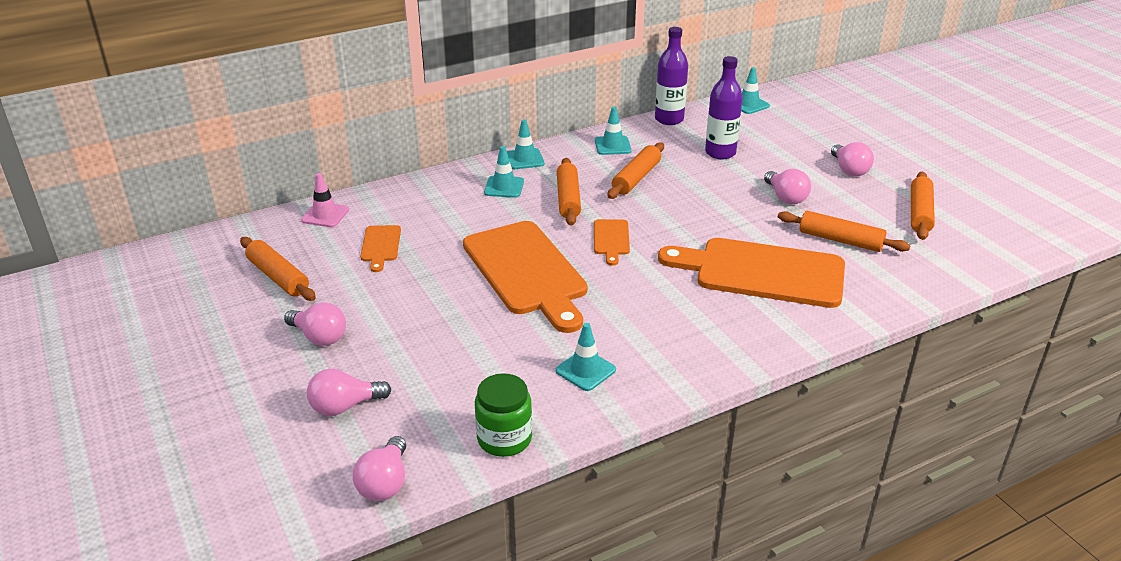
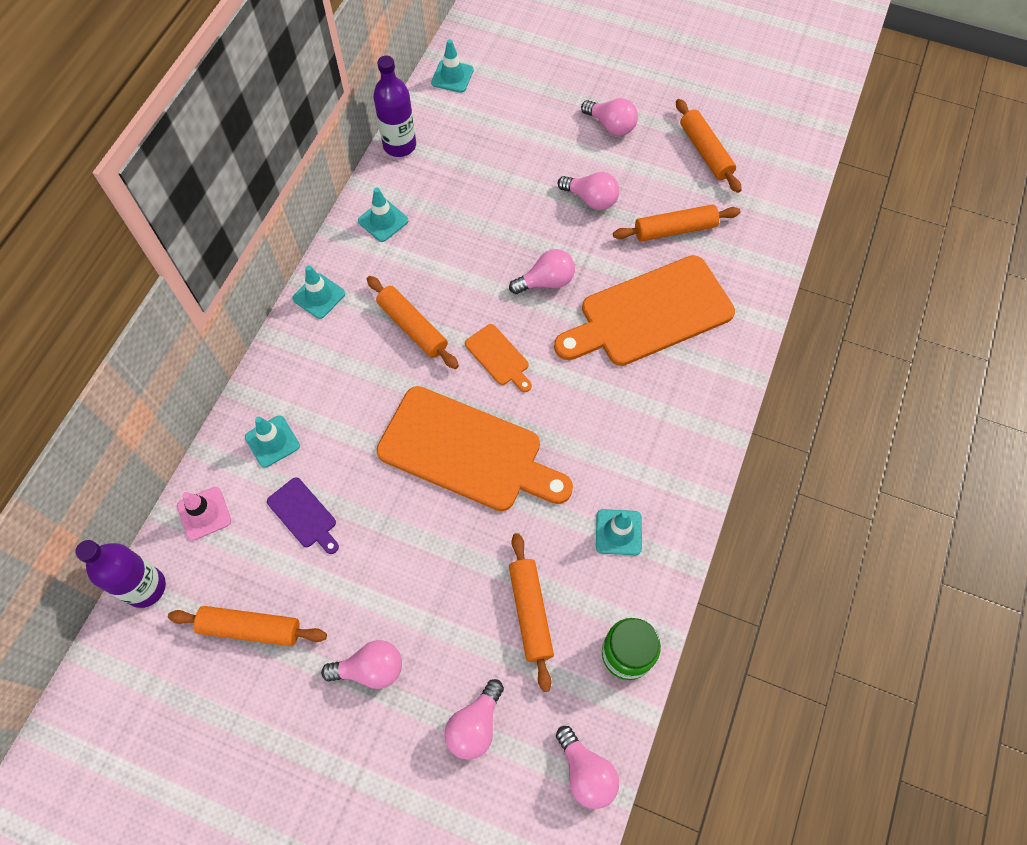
camera: 40 degrees left, 30 degrees up
(380, 246) = (304, 515): orange cutting board -> purple cutting board
(504, 187) = (338, 351): turquoise traffic cone -> turquoise traffic cone (272, 441)
(636, 178) = (446, 256): orange rolling pin -> orange rolling pin (531, 612)
(696, 221) = (546, 281): none -> pink light bulb
(720, 153) = (487, 169): purple bottle -> purple bottle (145, 587)

